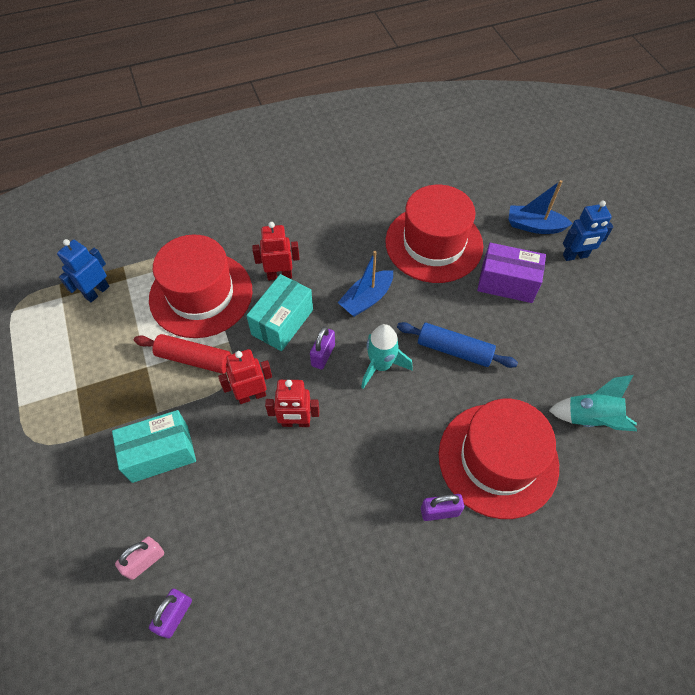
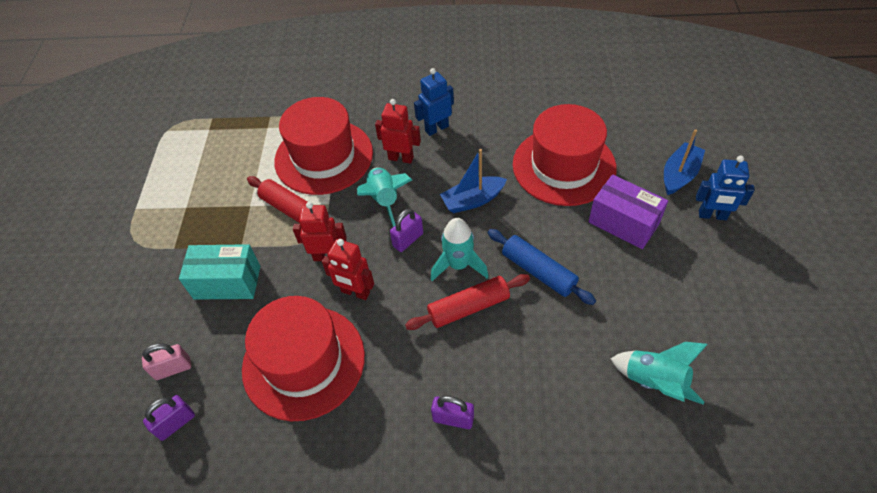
camera: 25 degrees right, 5 degrees down
(97, 292) = (239, 132): blue robot -> blue robot (436, 128)
(282, 322) = (384, 200): turquoise box -> turquoise rocket
(407, 403) = (468, 307): none -> red rolling pin
(498, 459) = (535, 389): red hat -> red hat (303, 362)
(534, 226) = (679, 175): blue boat -> blue boat turned 90 degrees clockwise

